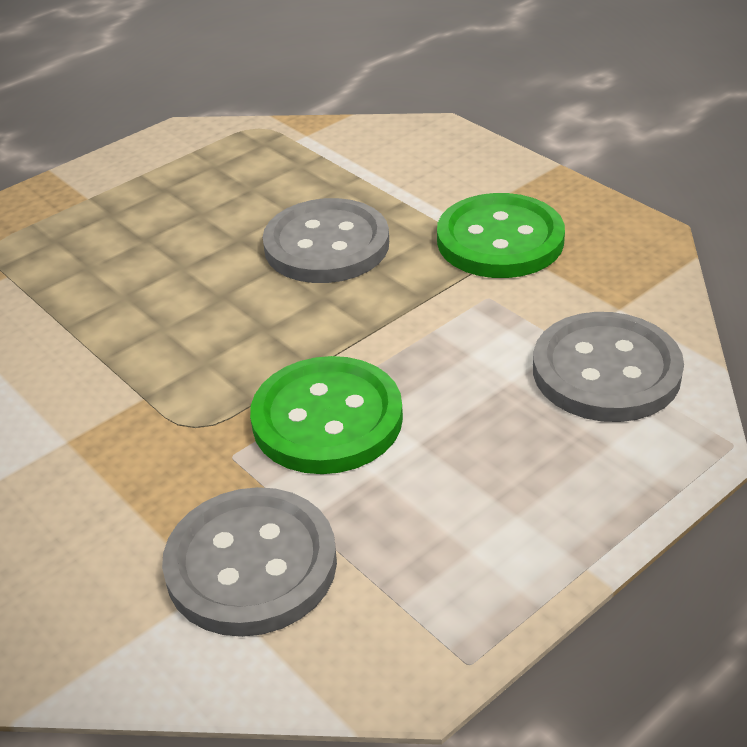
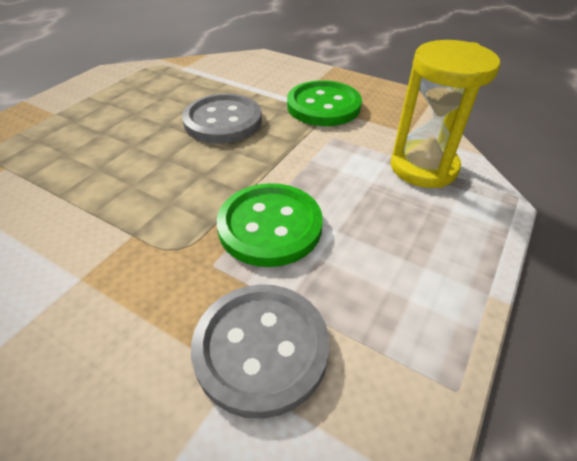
camera: 20 degrees left, 5 degrees up
(606, 371) = (423, 167): grey button -> yellow hourglass

